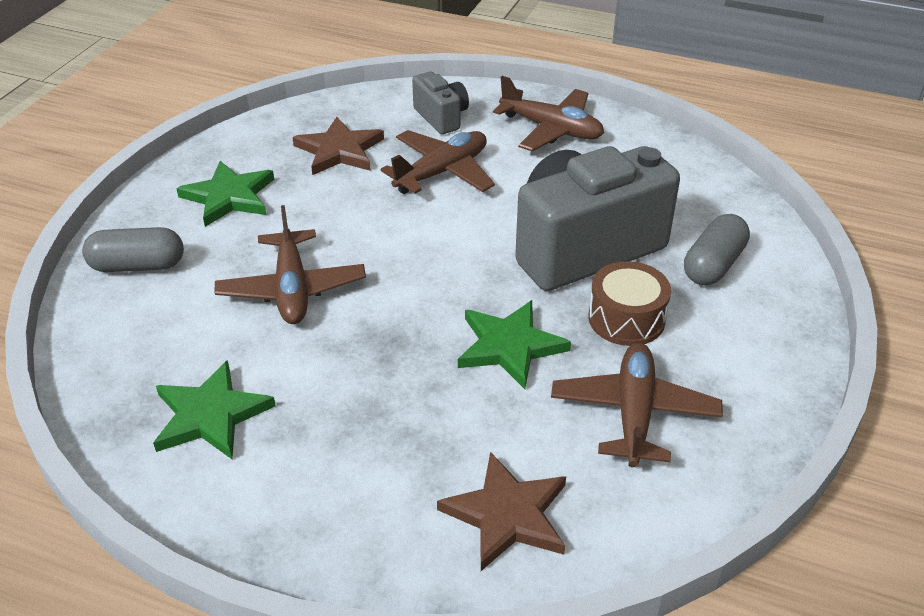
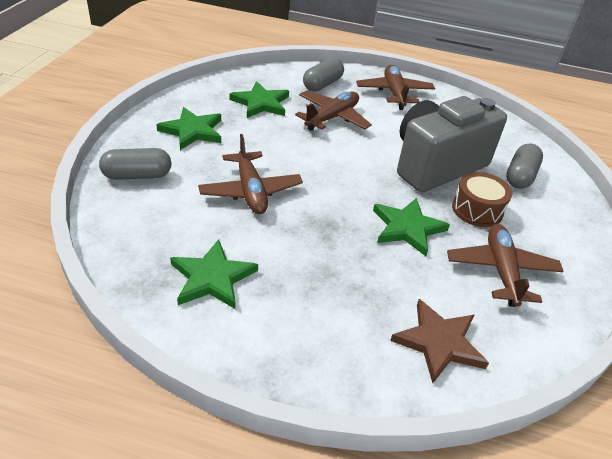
camera: 10 degrees left, 0 degrees up
(339, 150) = (261, 103): brown star -> green star
(441, 117) = (322, 84): grey camera -> grey capsule
(551, 129) = (394, 93): brown plane -> brown plane turned 120 degrees counterclockwise

